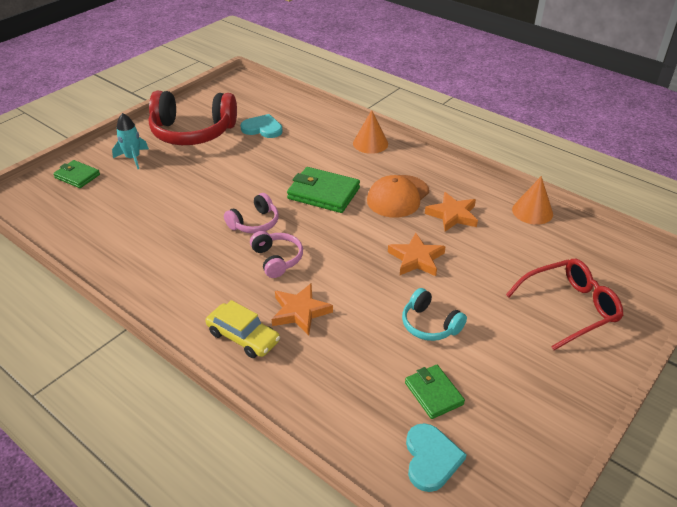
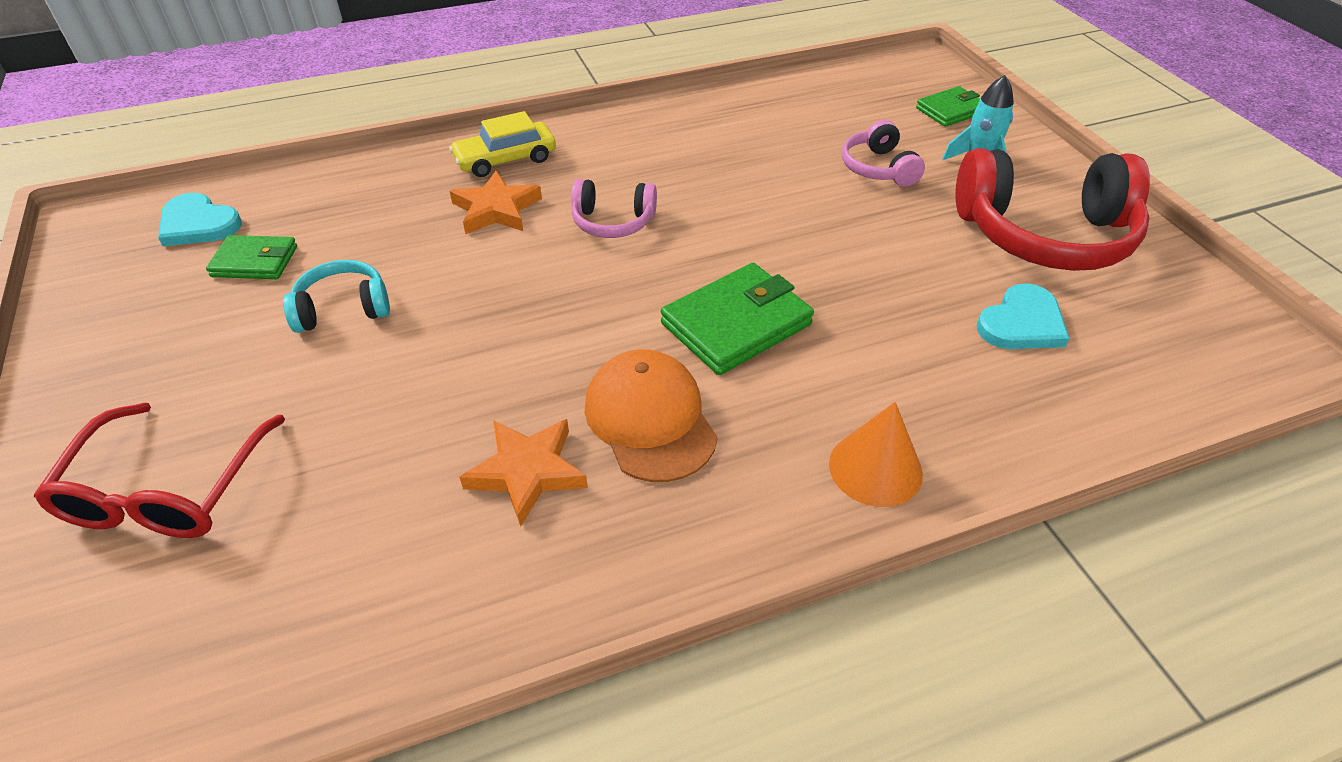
camera: 120 degrees right, 5 degrees up
(193, 132) = (1044, 235): red headphones -> red headphones turned 120 degrees counterclockwise
(254, 223) = (714, 226): pink headphones -> pink headphones (878, 168)
(416, 259) = (472, 359): orange star -> none
(532, 211) = (410, 628): orange cone -> none

